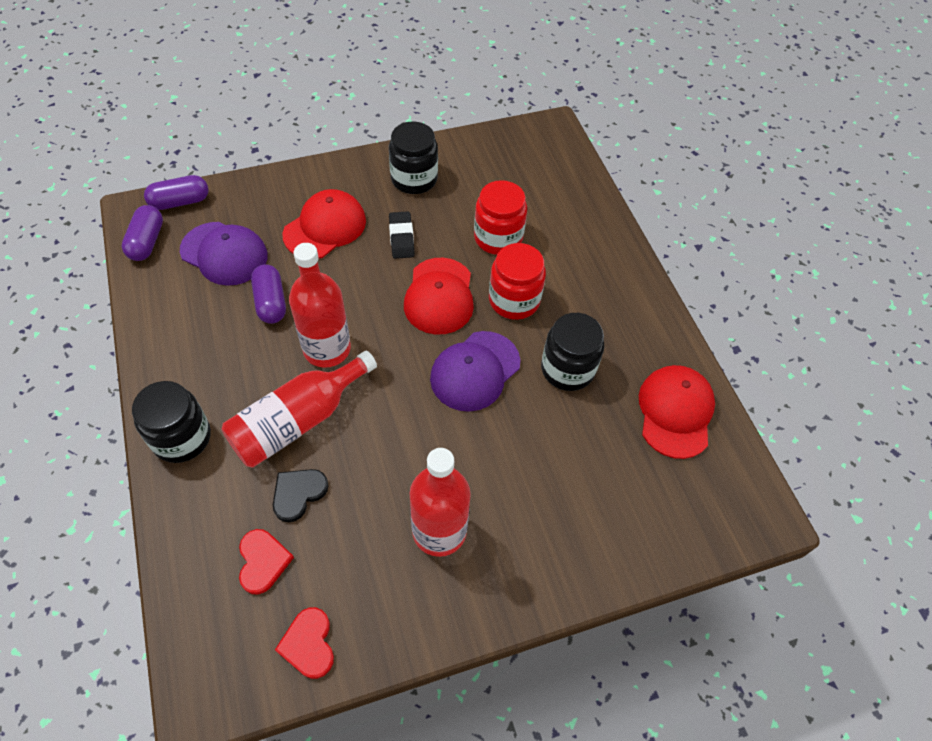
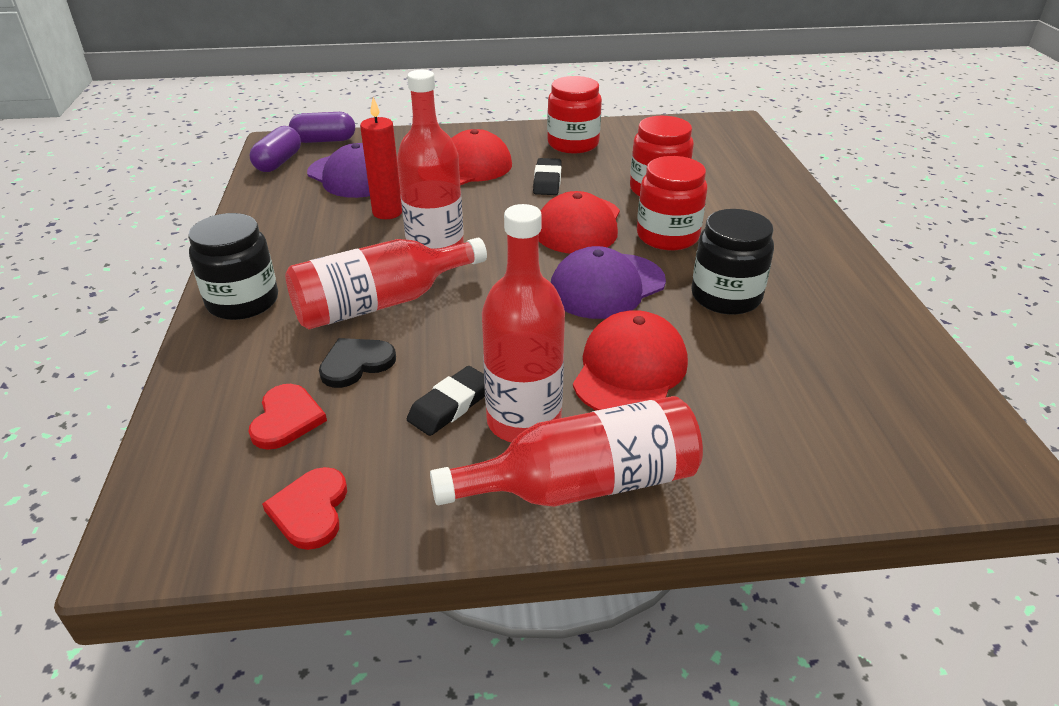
camera: 15 degrees right, 20 degrees down
(271, 302) = (387, 212): purple capsule -> red candle
(382, 525) = (450, 405): none -> black eraser
(414, 179) = (573, 144): black jar -> red jar
(492, 583) = (583, 484): none -> red bottle
(675, 412) = (870, 350): red cap -> red cap (630, 370)

